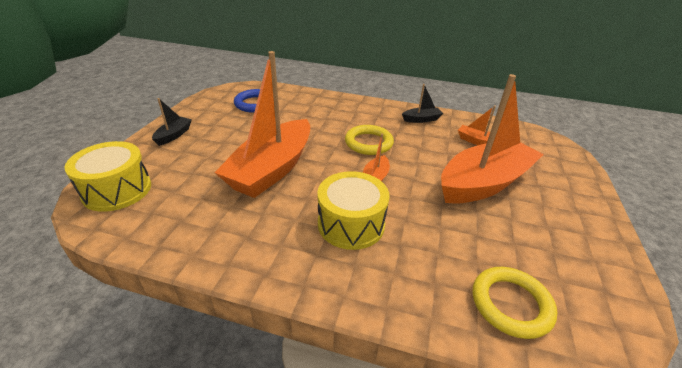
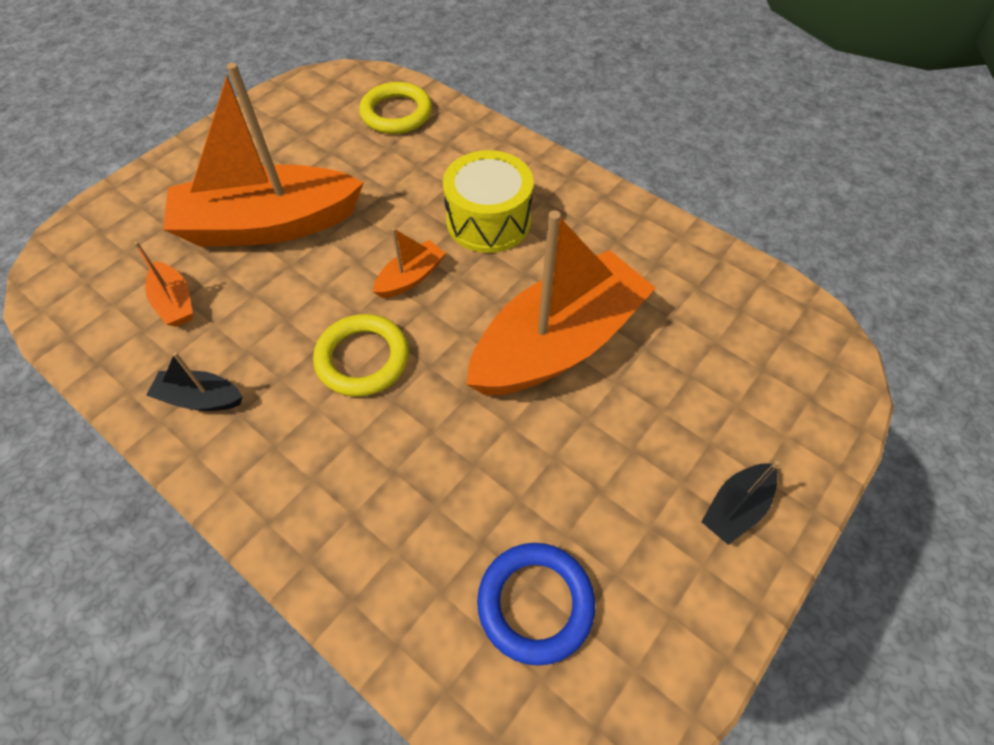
camera: 155 degrees left, 20 degrees up
(117, 190) = (801, 369): yellow drum -> none

